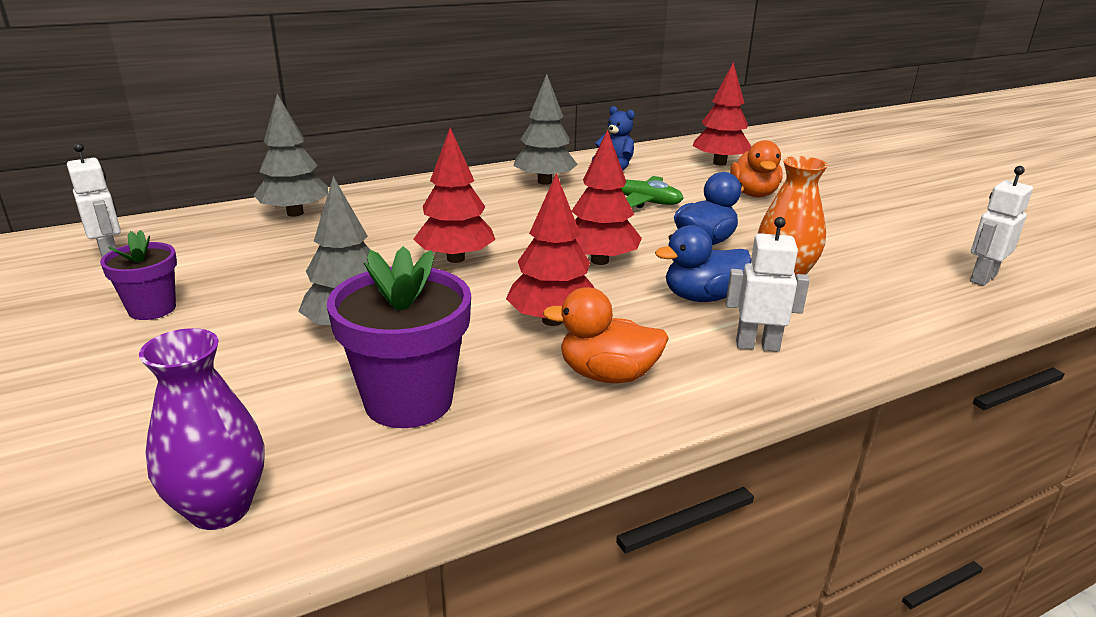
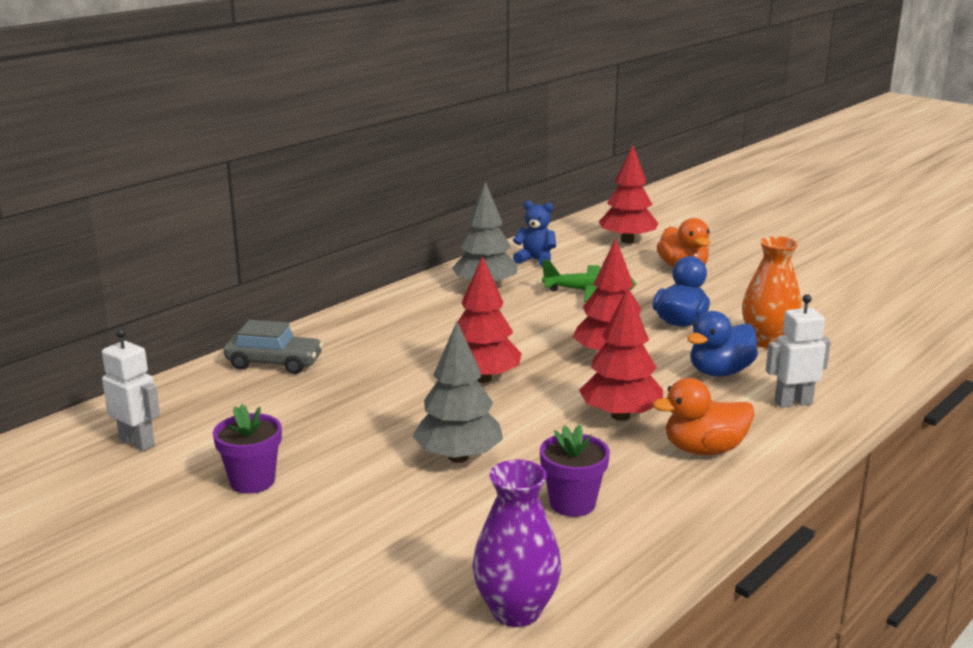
camera: 20 degrees left, 5 degrees down
(295, 213) = (274, 363): grey tree -> grey car
(408, 401) = (572, 503): purple flower pot -> purple flower pot, size x0.59
(982, 278) = (912, 314): white robot -> none

